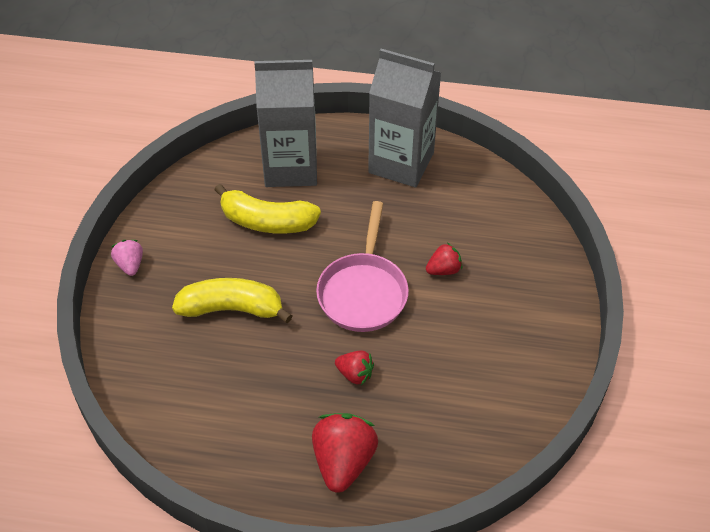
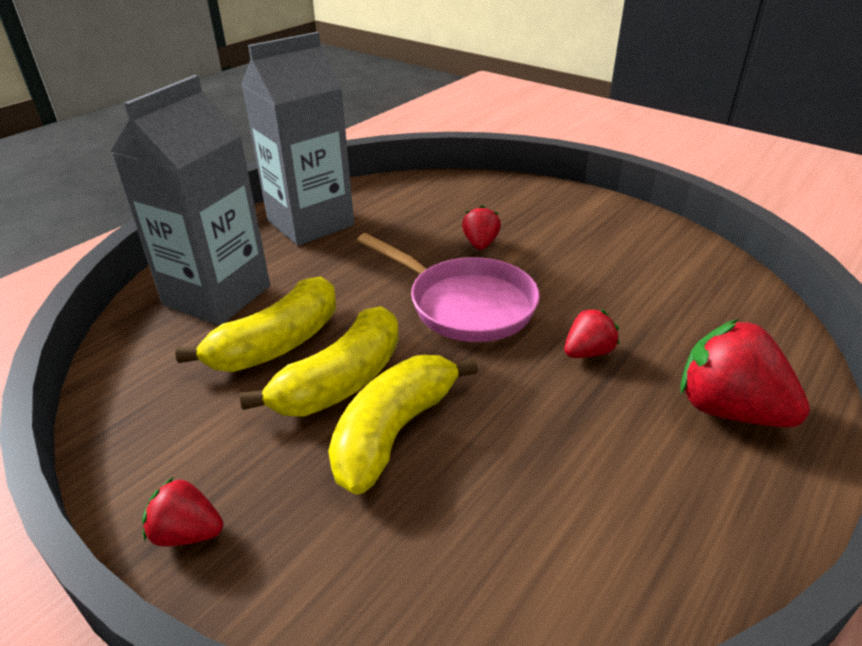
camera: 60 degrees left, 15 degrees down
(130, 265) = (187, 533): pink strawberry -> red strawberry
(255, 267) = (341, 381): none -> yellow banana

